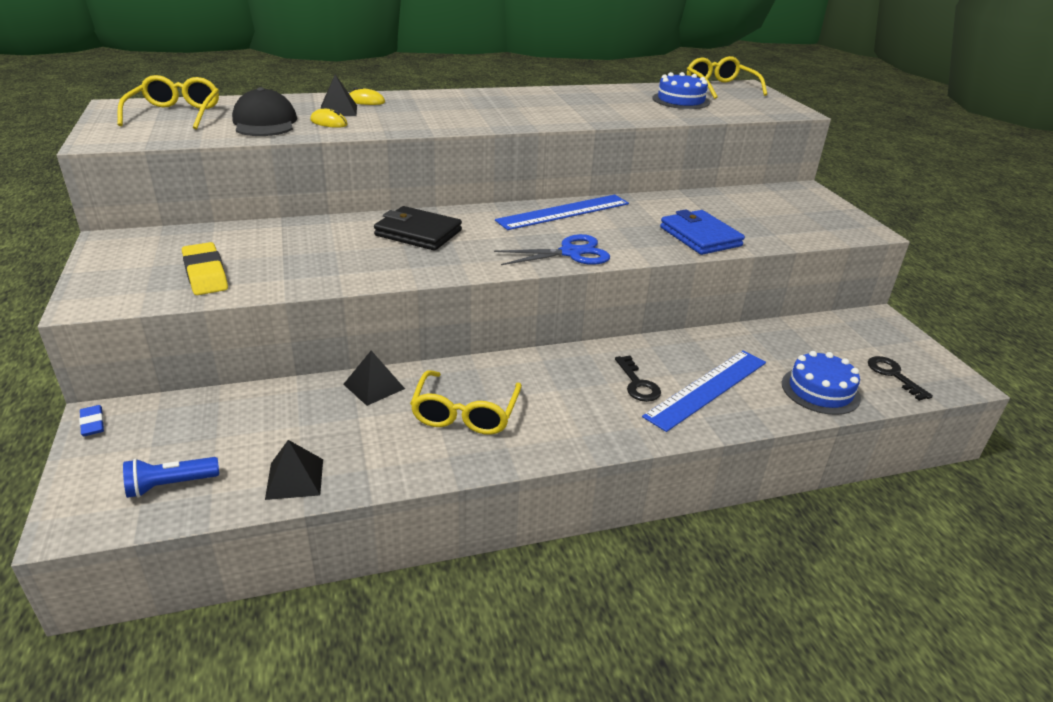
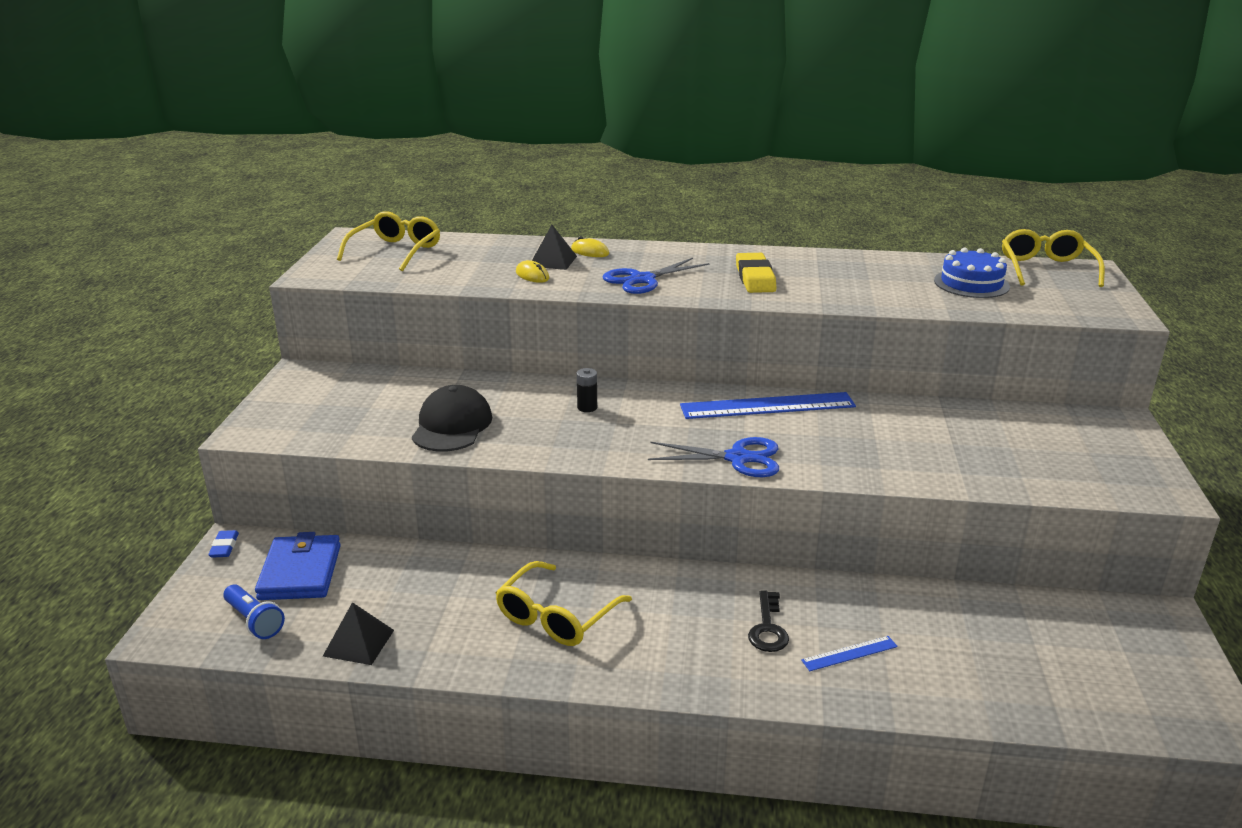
camera: 25 degrees right, 5 degrees down
(170, 485) = (254, 621): blue flashlight -> blue flashlight turned 135 degrees counterclockwise
(205, 274) = (358, 420): yellow eraser -> yellow eraser (755, 278)
(265, 123) = (470, 269): black cap -> black cap (452, 426)
(374, 386) = (484, 566): black pyramid -> none
(418, 233) = (587, 407): black wallet -> black battery
(430, 118) = (642, 279): none -> blue scissors
(700, 236) = (915, 463): blue wallet -> blue wallet (300, 572)
(707, 389) = (849, 653): blue ruler -> blue ruler, size x0.47
(820, 390) = (999, 690): blue cake -> none
(893, 375) = (1122, 695): black key -> none

